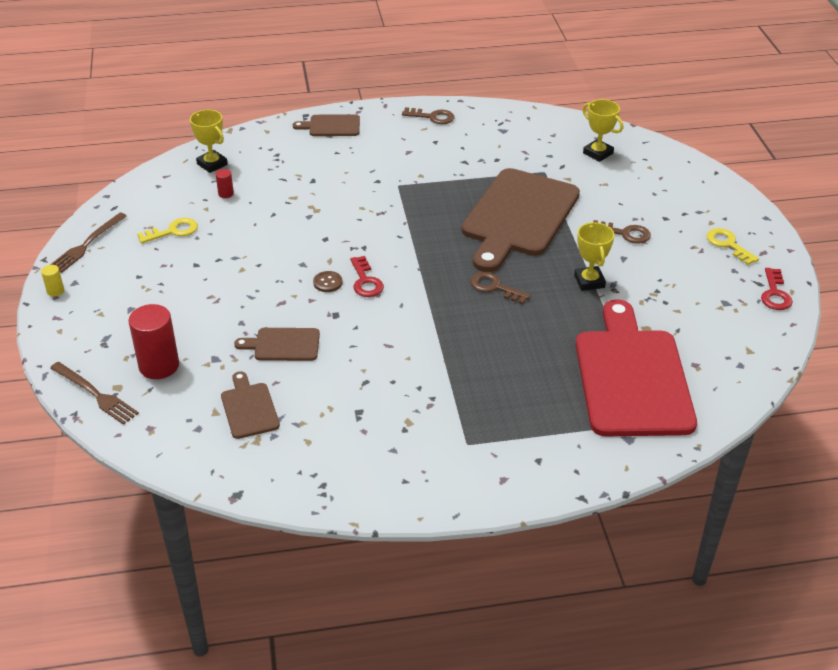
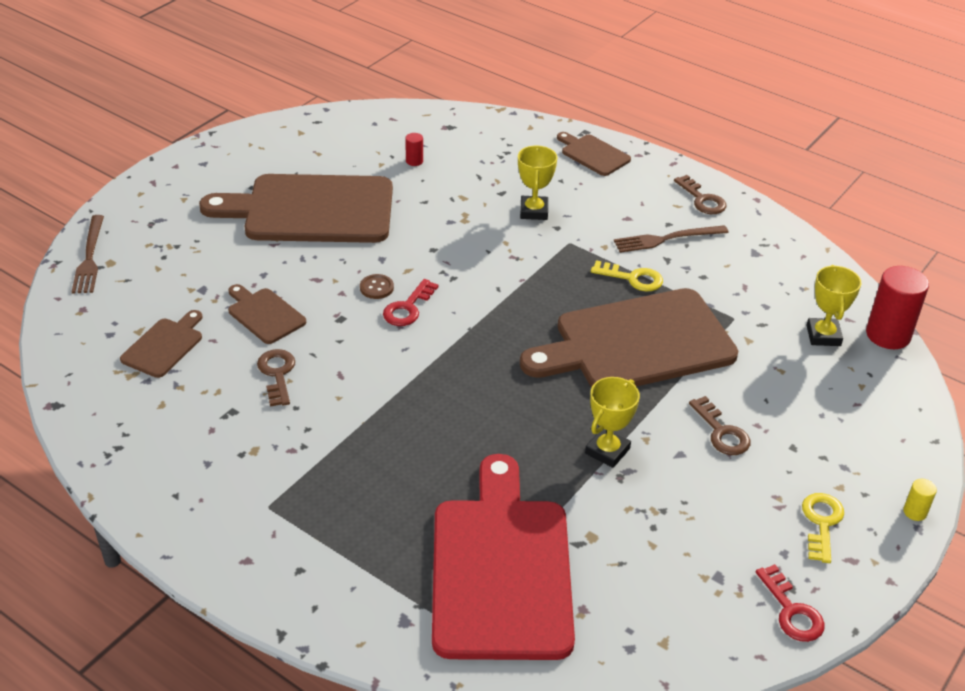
camera: 45 degrees right, 0 degrees up
(55, 291) = (182, 161): yellow cylinder -> yellow cylinder (915, 512)
(87, 244) = (255, 139): brown fork -> brown fork (666, 239)
(159, 366) = (159, 266): red cylinder -> red cylinder (888, 335)
(173, 231) = (329, 167): yellow key -> yellow key (633, 278)
(206, 264) = (311, 210): none -> brown cutting board
(212, 164) = (442, 130): yellow trophy -> yellow trophy (534, 211)
(494, 287) = (508, 392): brown key -> brown key (277, 374)
(631, 377) = (501, 569): red cutting board -> red cutting board turned 45 degrees counterclockwise
(775, 294) = (792, 611): red key -> red key turned 75 degrees counterclockwise

